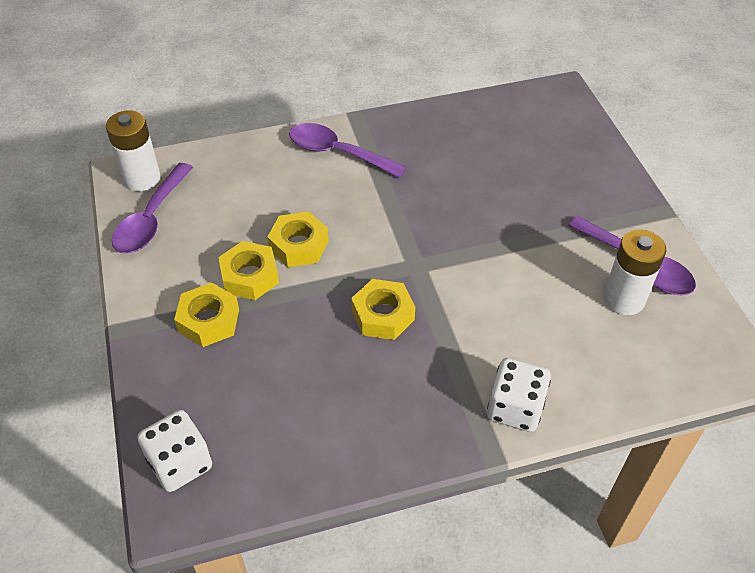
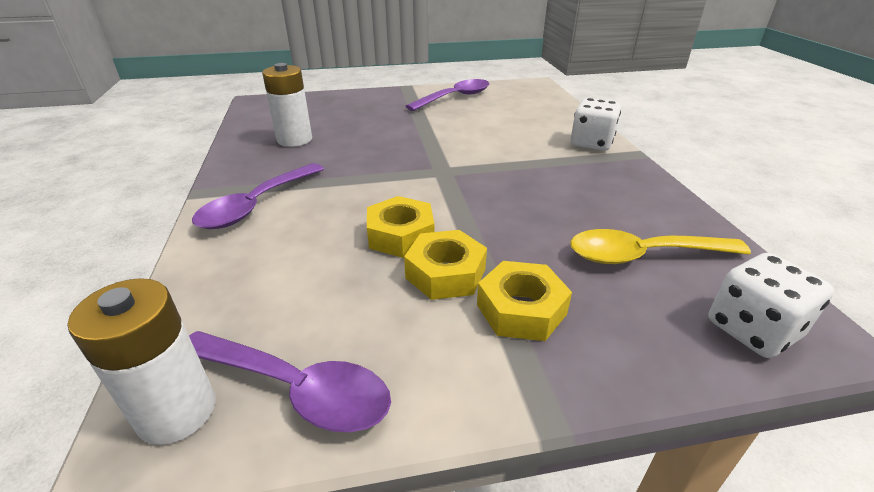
camera: 85 degrees left, 15 degrees down
(274, 411) = (642, 255): none -> yellow spoon
(383, 315) = (505, 189): yellow nut -> none
(623, 299) = (485, 104): white battery -> white battery (294, 140)

